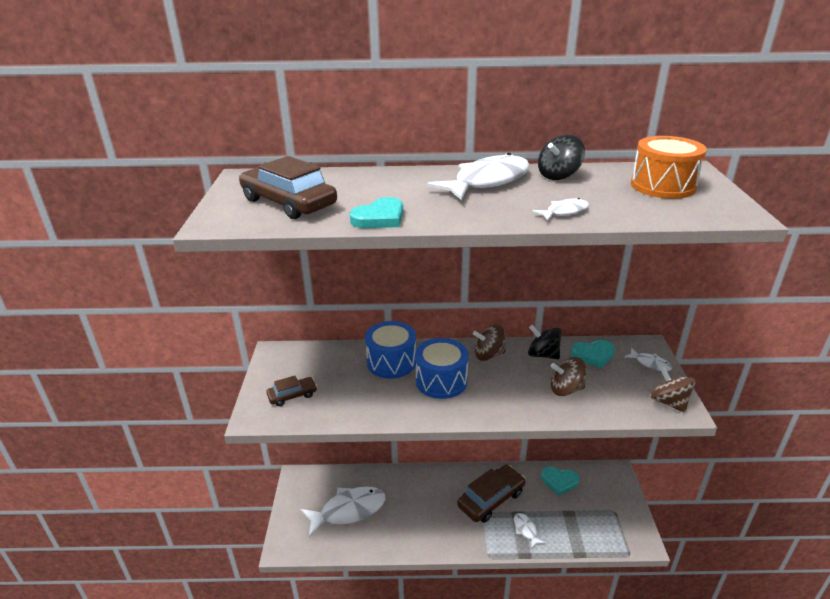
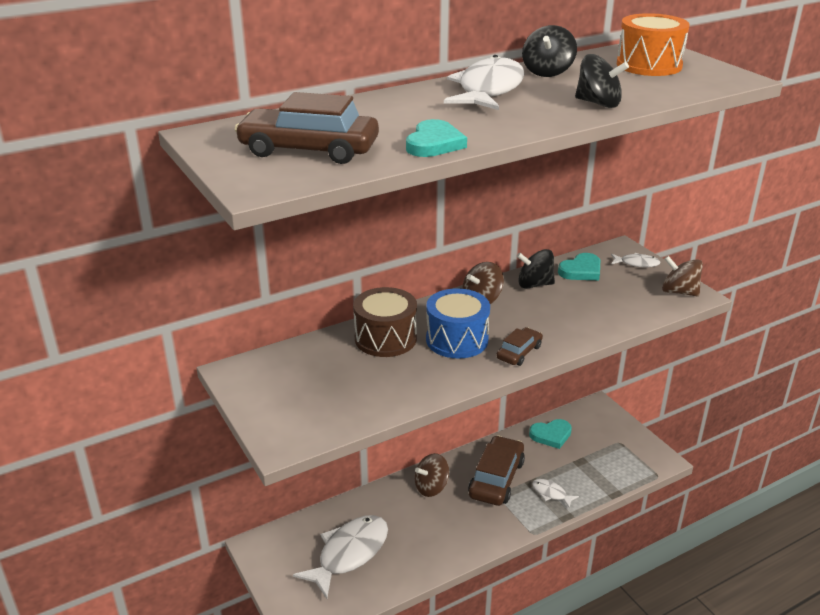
camera: 30 degrees left, 0 degrees up
(292, 395) = (305, 407): brown car -> brown car (519, 352)
(391, 362) = (385, 338): blue drum -> brown drum
(564, 212) = (598, 103): white fish -> black spinning top
(566, 389) = (583, 309): brown spinning top -> brown spinning top (431, 487)

